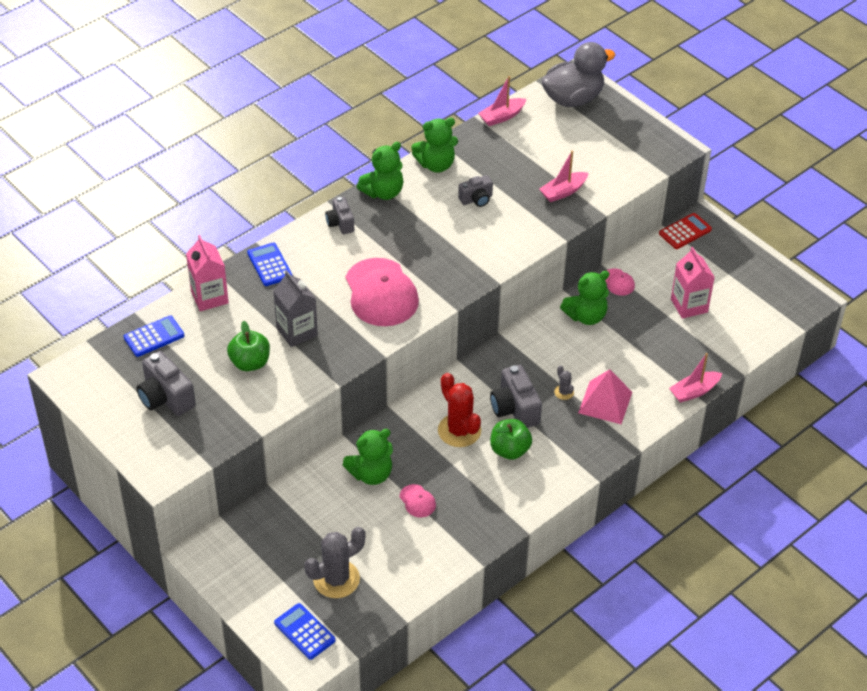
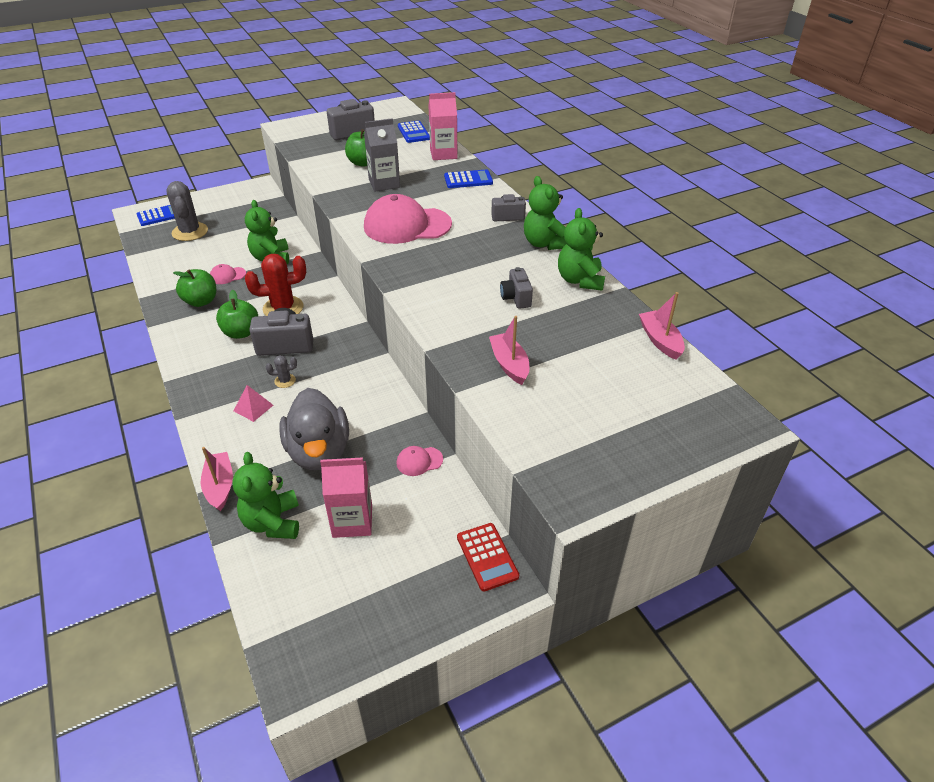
camera: 105 degrees right, 5 degrees down
(471, 505) = (201, 301): none -> green apple
(573, 99) = (696, 411): grey duck -> grey duck (319, 452)
(586, 316) = (379, 420): green teddy bear -> green teddy bear (273, 522)
(605, 402) = (253, 408): pink pyramid -> pink pyramid, size x0.58

